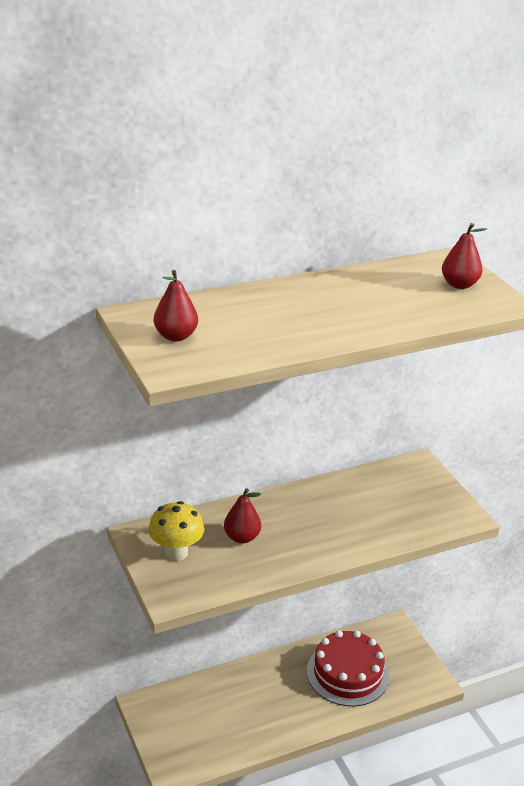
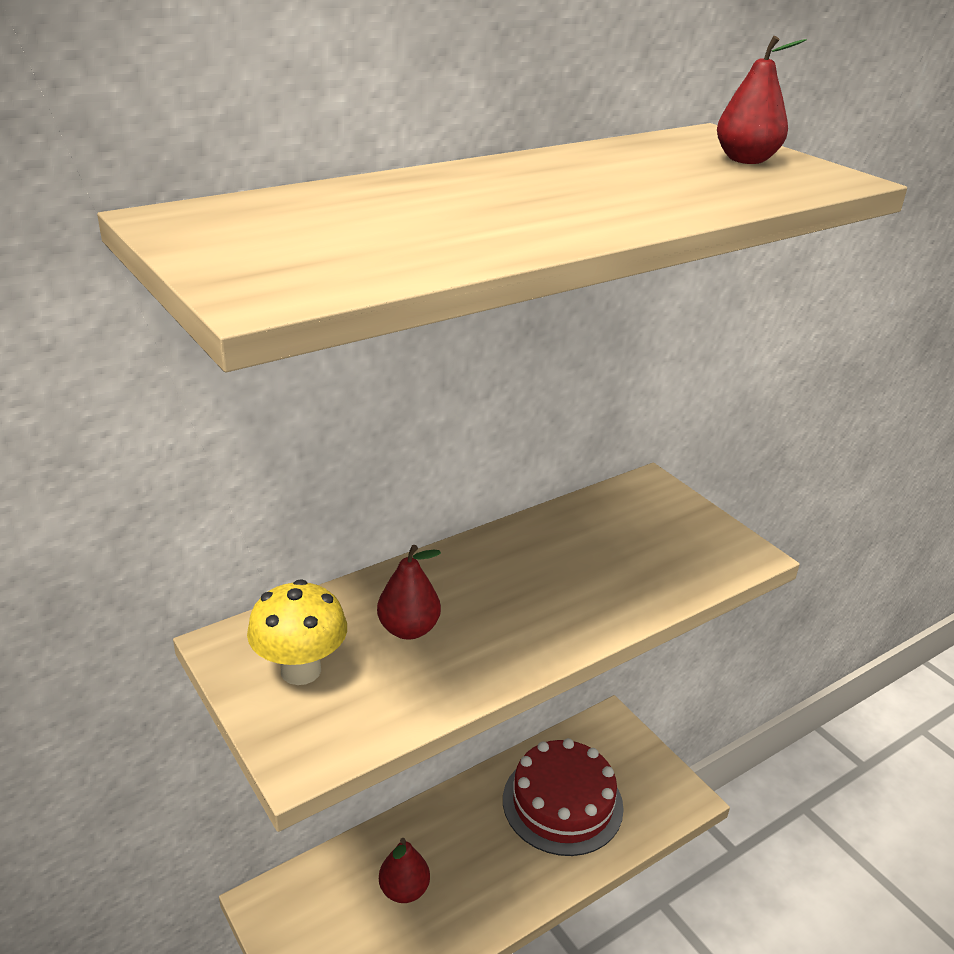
camera: 10 degrees left, 0 degrees up
(176, 336) = (267, 243): red pear -> red pear (404, 890)

